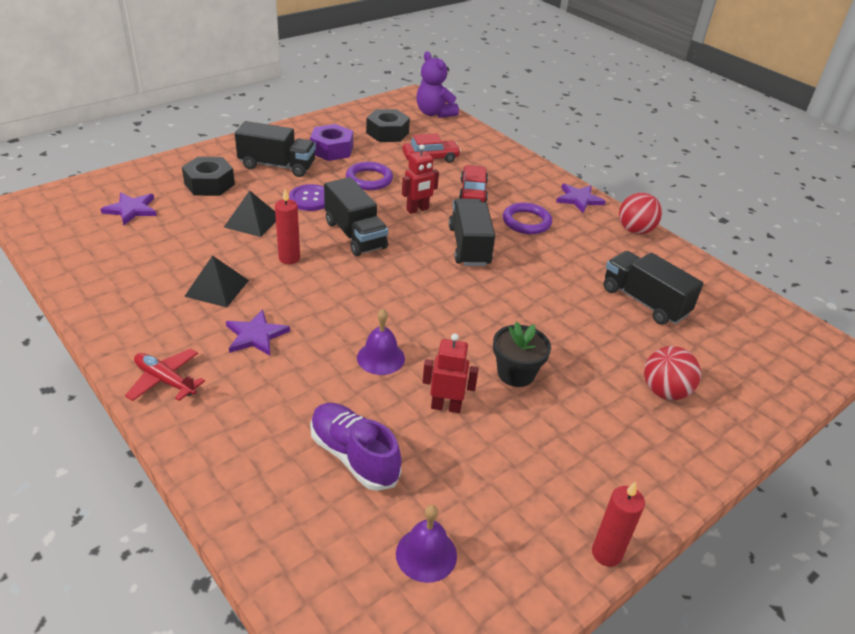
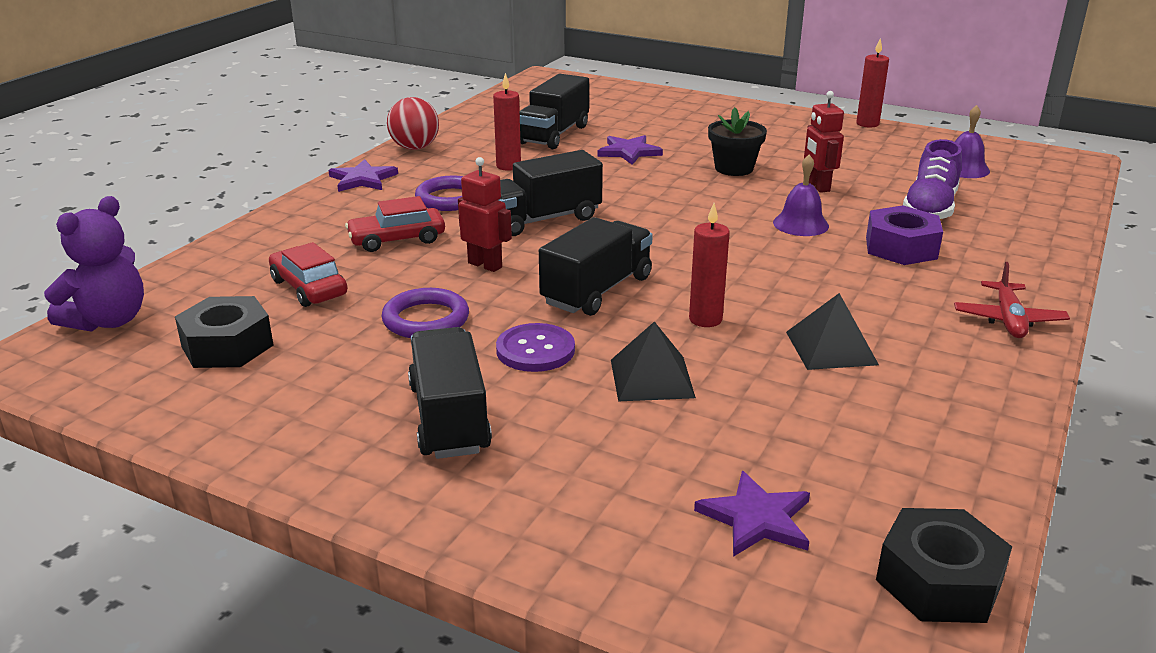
camera: 110 degrees left, 10 degrees down
(209, 184) = (583, 467): black nut -> black nut (939, 581)
(256, 335) = (869, 294): purple star -> purple star (629, 152)
(332, 150) = (339, 381): purple nut -> purple nut (901, 247)
(577, 259) = (508, 166): none -> red candle
(664, 391) = (677, 120): red ball -> none

